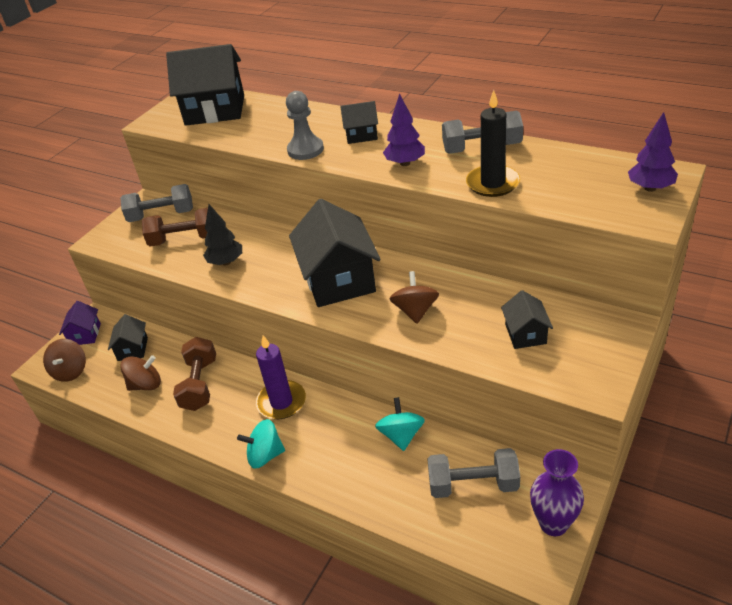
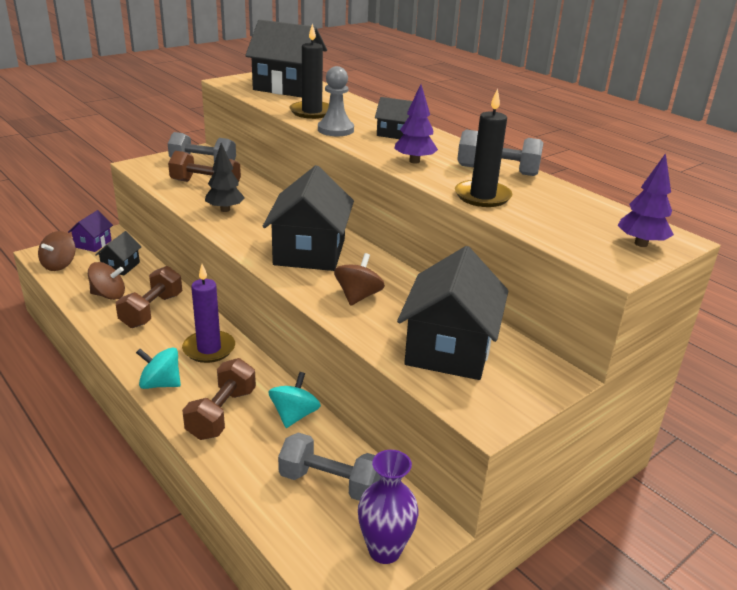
camera: 15 degrees right, 10 degrees down
(265, 135) = (312, 112): none -> black candle
(340, 461) = (222, 414): none -> brown dumbbell
(525, 334) = (449, 349): black house -> black house, size x2.04

